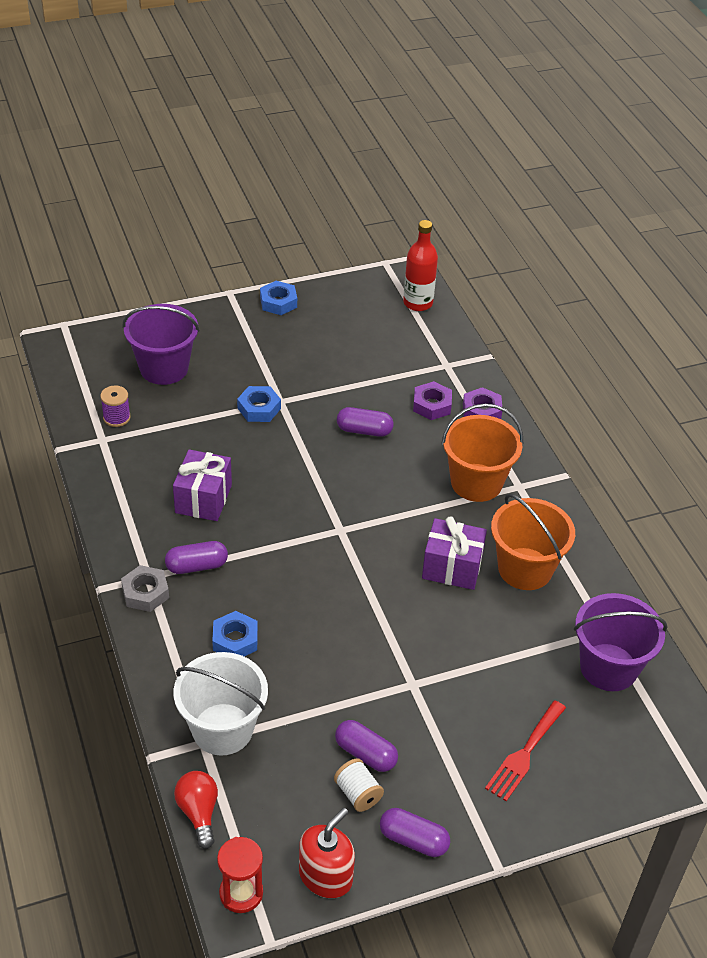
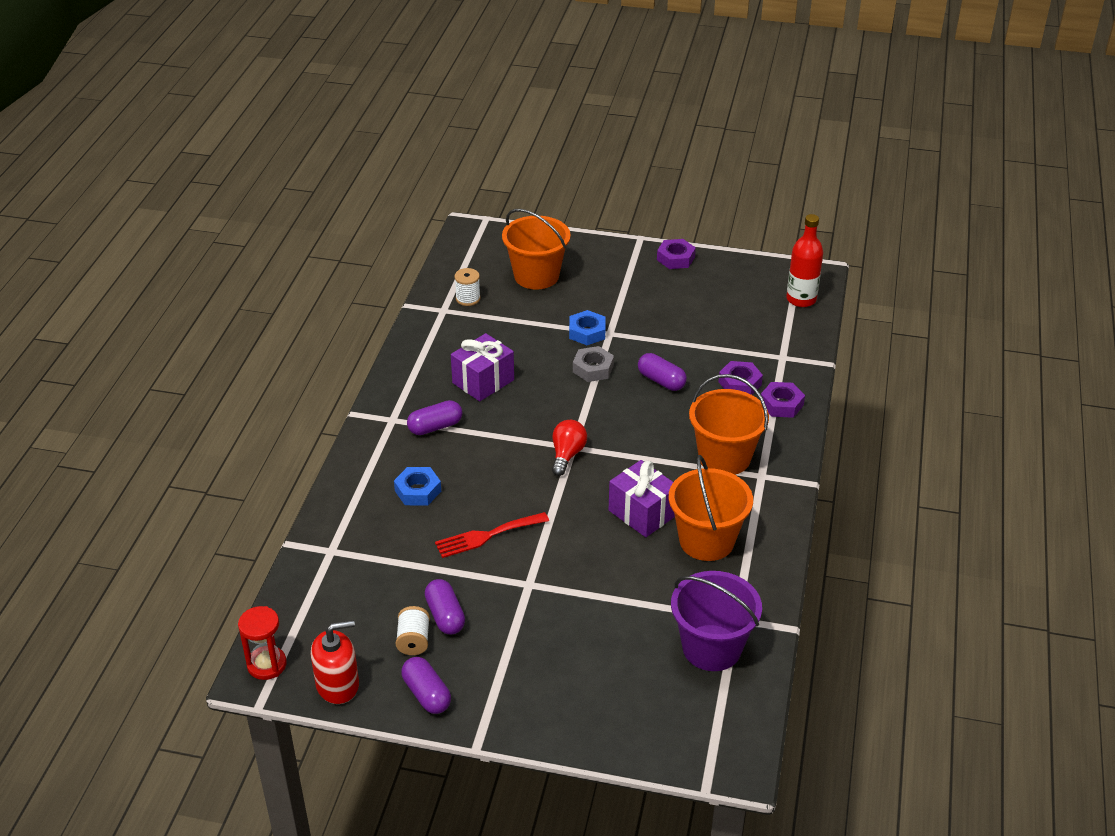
camera: 35 degrees right, 5 degrees down
(116, 418) = (468, 298): purple spool -> white spool
(145, 593) = (380, 430): grey nut -> grey nut (593, 369)
(164, 368) = (536, 276): purple bucket -> orange bucket
(197, 566) = (435, 427): purple capsule -> purple capsule turned 45 degrees counterclockwise
(199, 812) = (285, 596): red light bulb -> red light bulb (567, 455)
(222, 729) = (353, 548): white bucket -> none
(278, 302) = (675, 258): blue nut -> purple nut
(524, 754) = (575, 677): red fork -> red fork (487, 536)

